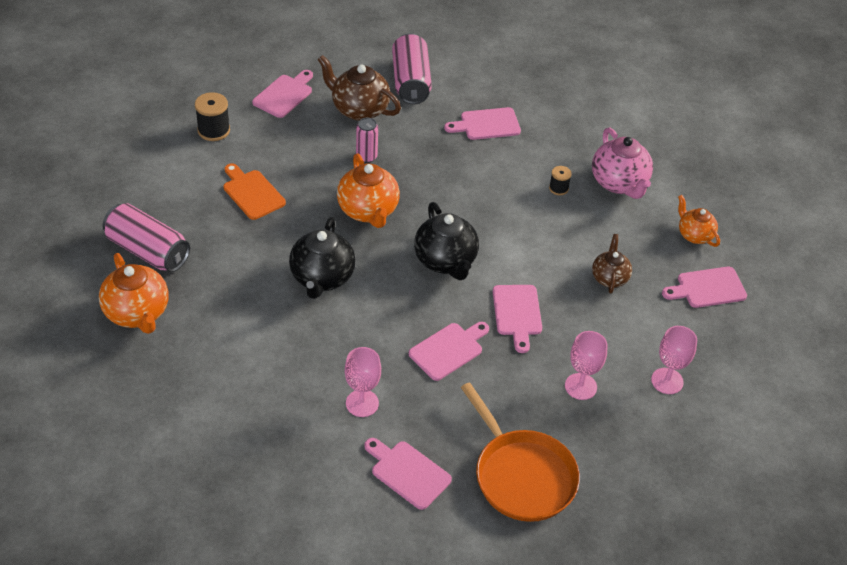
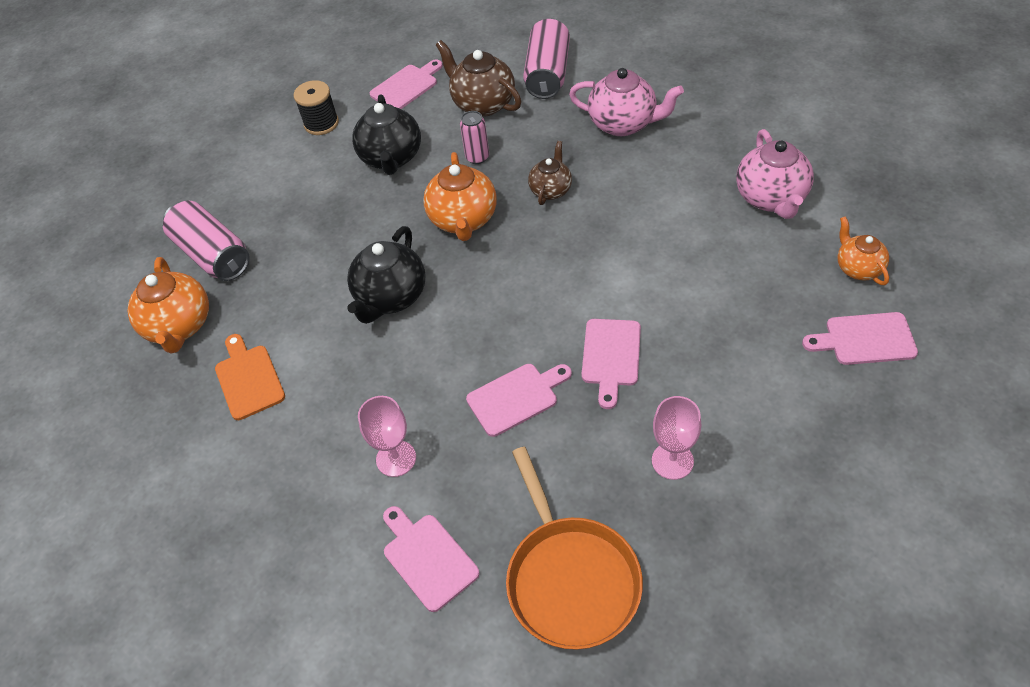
camera: 20 degrees right, 5 degrees up
(252, 193) = (341, 194): orange cutting board -> orange cutting board (248, 379)
(446, 261) = (538, 285): black teapot -> black teapot (391, 158)
(487, 124) = (623, 124): pink cutting board -> pink teapot
(558, 188) = (694, 202): black spool -> none
(609, 278) = (737, 317): brown teapot -> brown teapot (551, 190)
(667, 381) = (789, 463): pink goblet -> none

